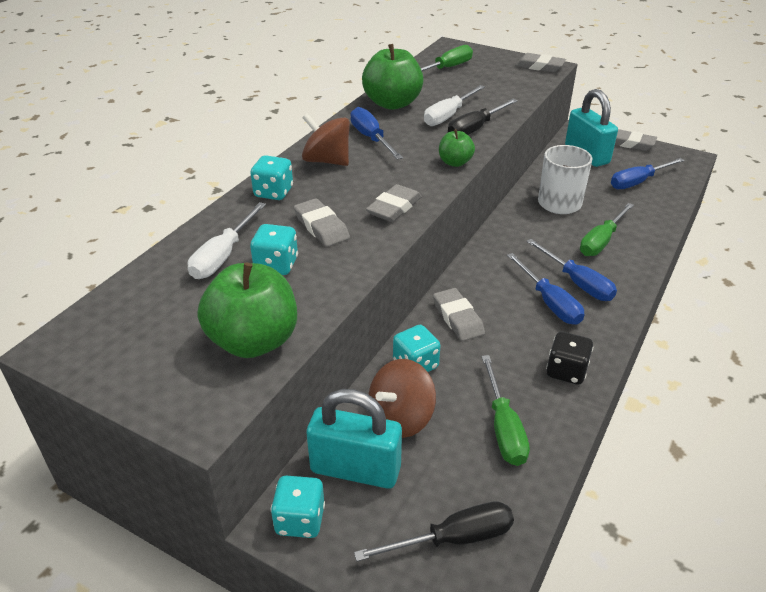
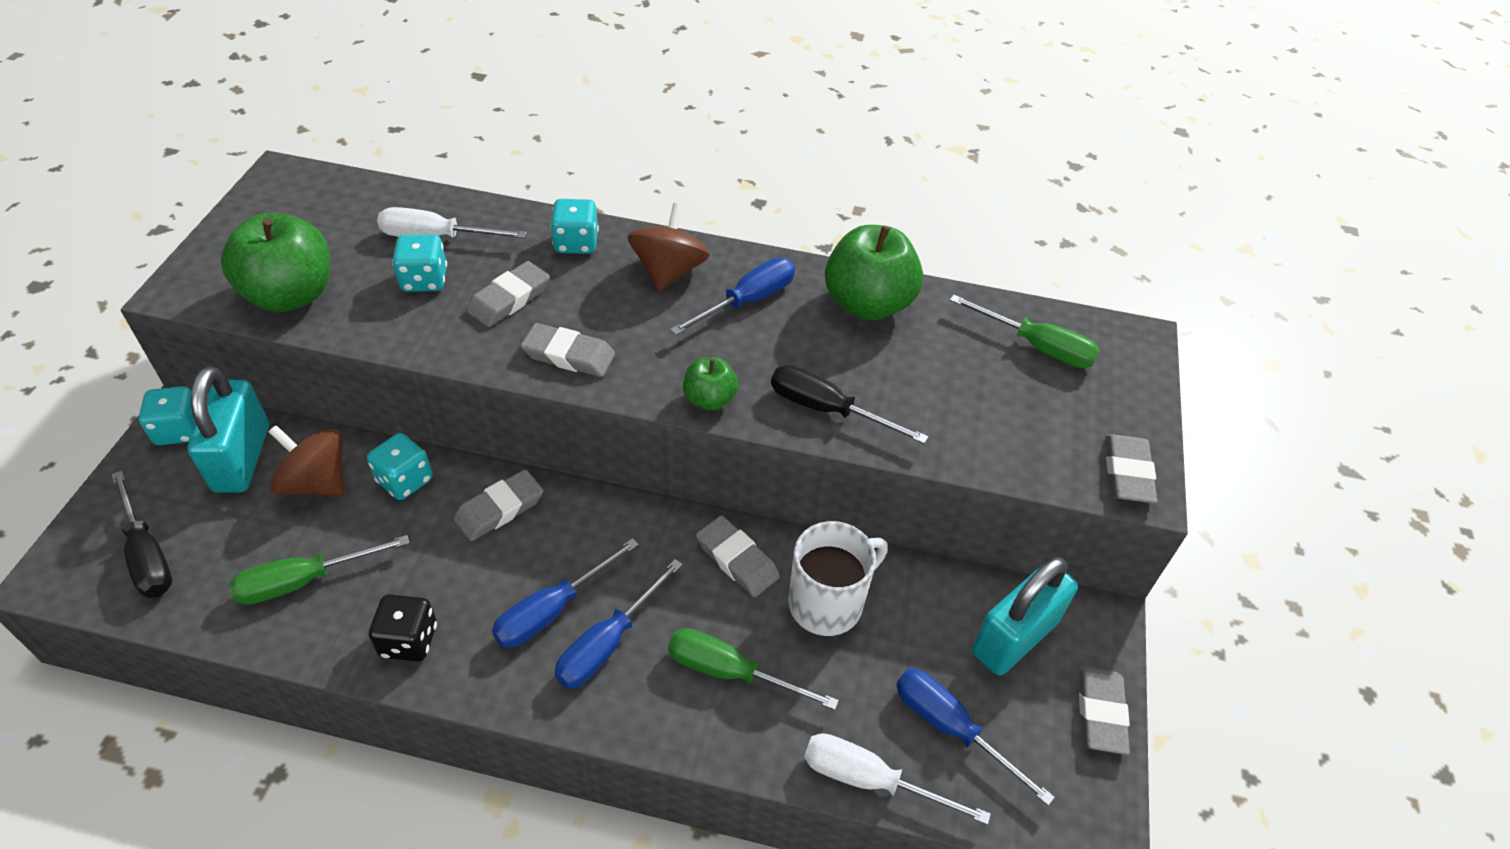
camera: 70 degrees right, 10 degrees up
(448, 116) = (858, 372): white screwdriver -> white screwdriver (870, 780)
(523, 227) = (737, 560): none -> grey eraser

